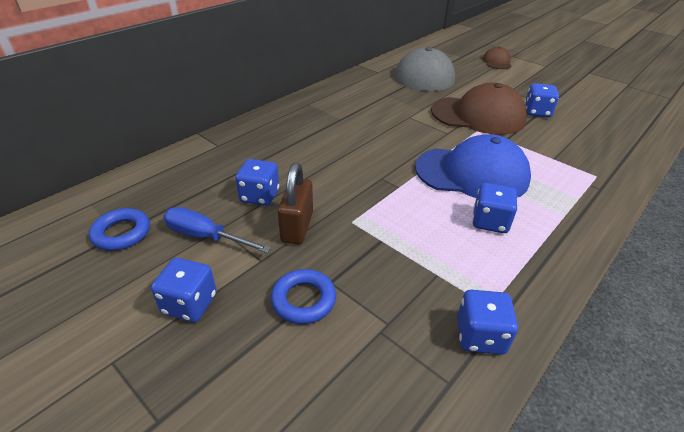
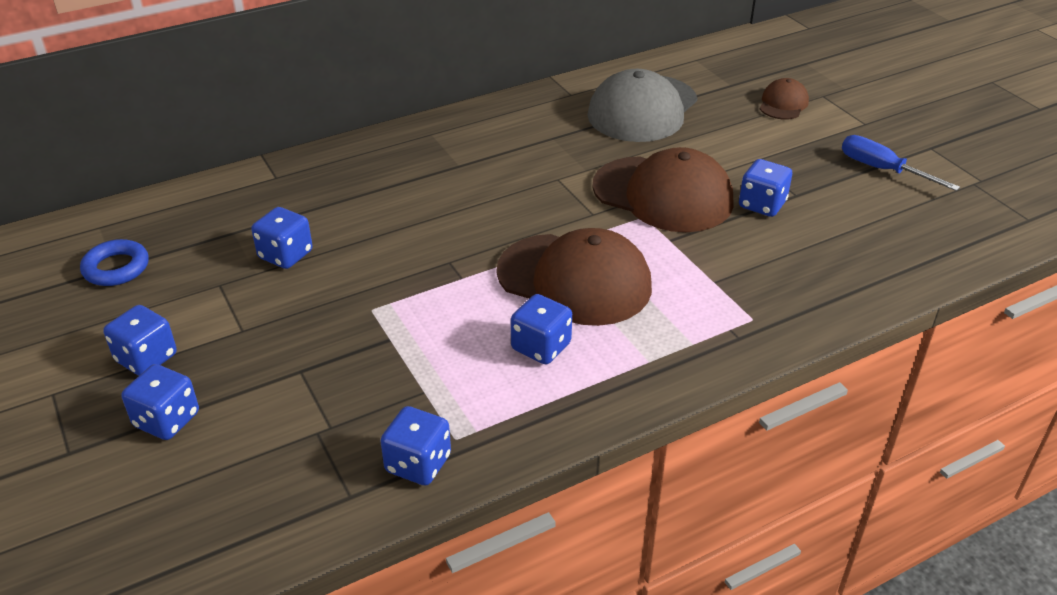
camera: 20 degrees right, 0 degrees up
(205, 237) = (199, 291): blue screwdriver -> blue screwdriver (882, 170)
(241, 357) = (167, 420): none -> blue dice
(297, 227) = (304, 302): brown padlock -> none
(303, 300) = (260, 382): blue ring -> none
(472, 173) = (574, 279): blue cap -> brown cap

